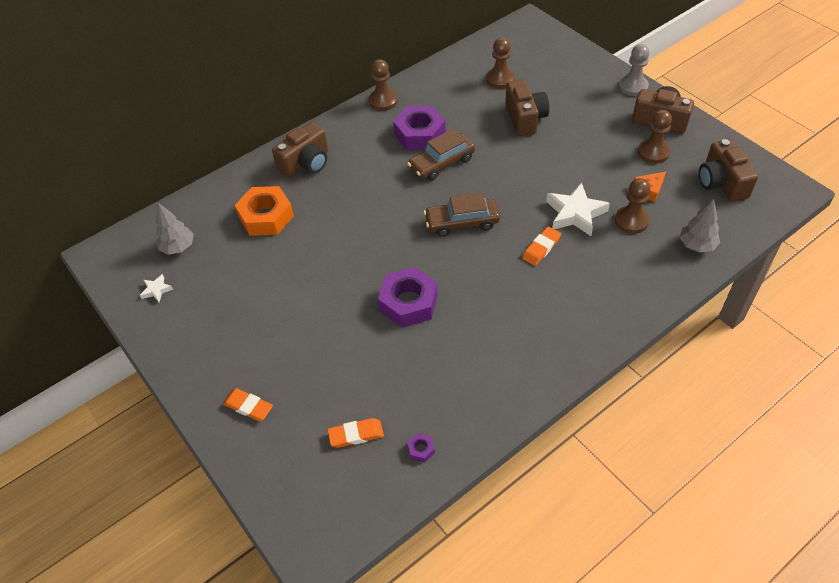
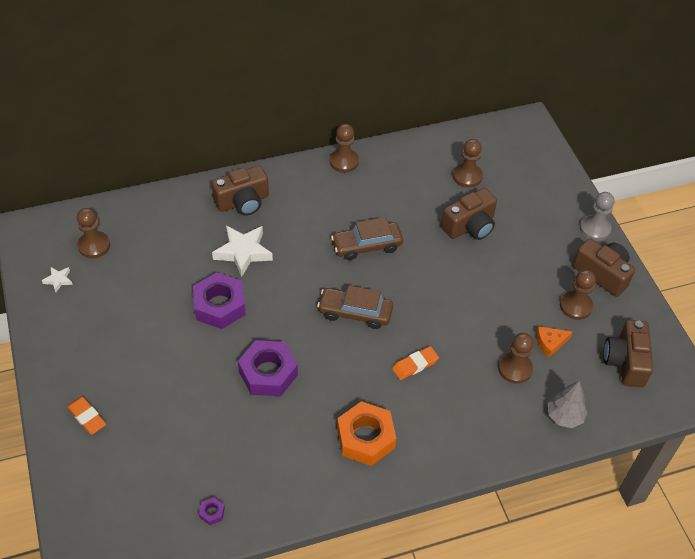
camera: 15 degrees right, 0 degrees up
(178, 247) = (94, 246): grey tree -> brown pawn
(266, 217) = (183, 243): orange nut -> orange nut (365, 438)
(356, 435) = (164, 478): orange eraser -> none
(420, 134) = (361, 208): purple nut -> purple nut (220, 306)
(525, 118) = (470, 226): brown camera -> brown camera turned 45 degrees clockwise
(575, 213) = (465, 342): white star -> white star (243, 252)

